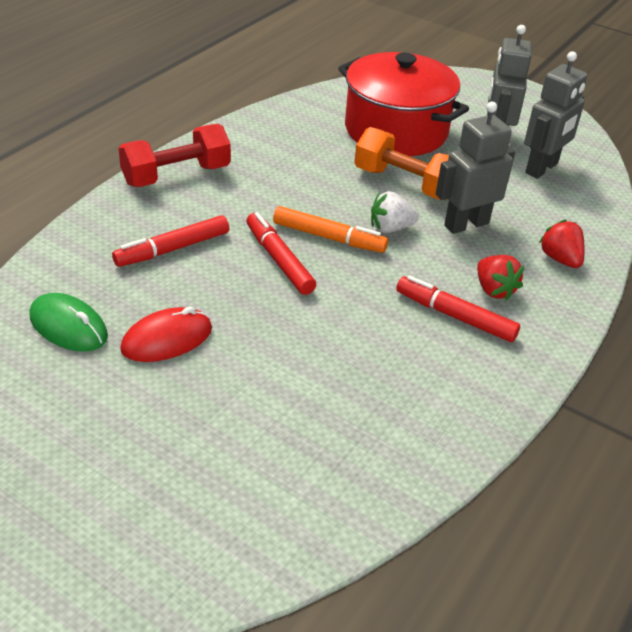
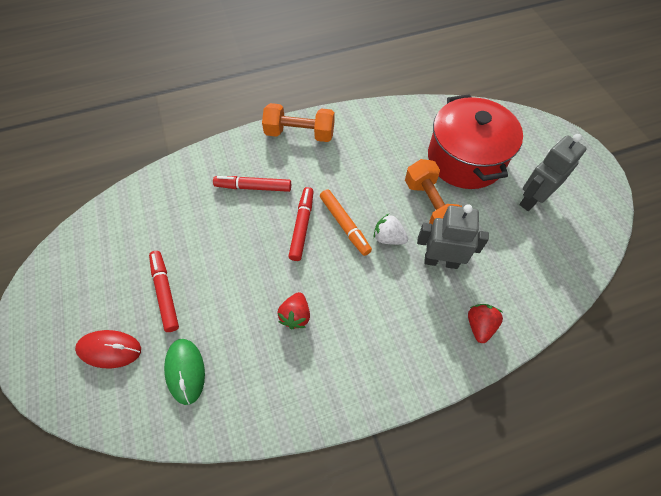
camera: 40 degrees right, 20 degrees up
(68, 327) = (163, 212): green mouse -> green mouse (185, 371)
(167, 339) = (200, 248): red mouse -> red mouse (109, 349)
(176, 175) = (299, 133): red dumbbell -> orange dumbbell
(455, 316) = (366, 328): red marker -> red marker (165, 293)
(494, 290) = (410, 323): red strawberry -> red strawberry (295, 315)
(542, 168) = (542, 242): grey robot -> none

